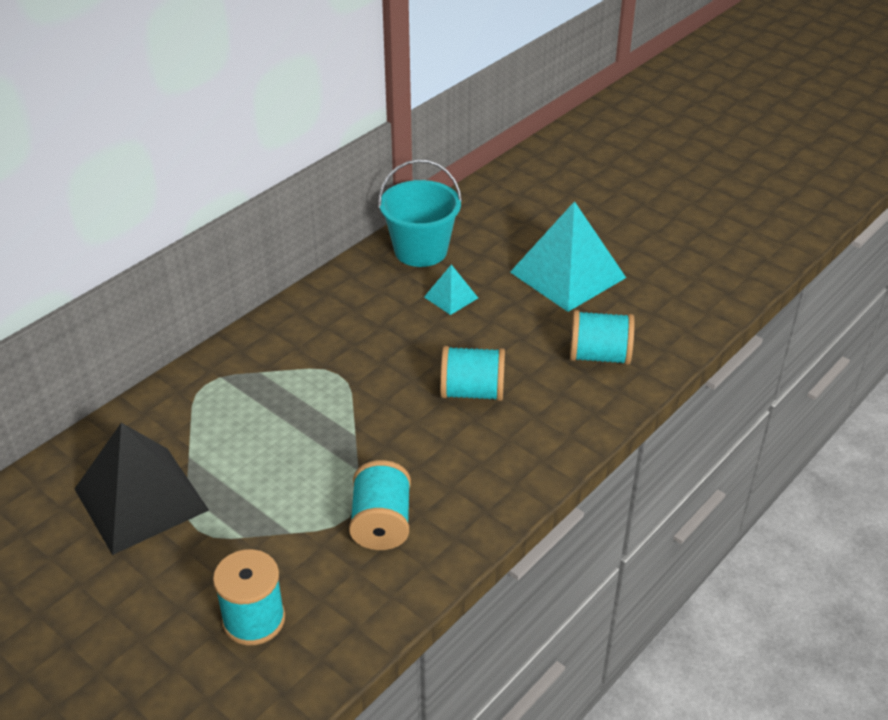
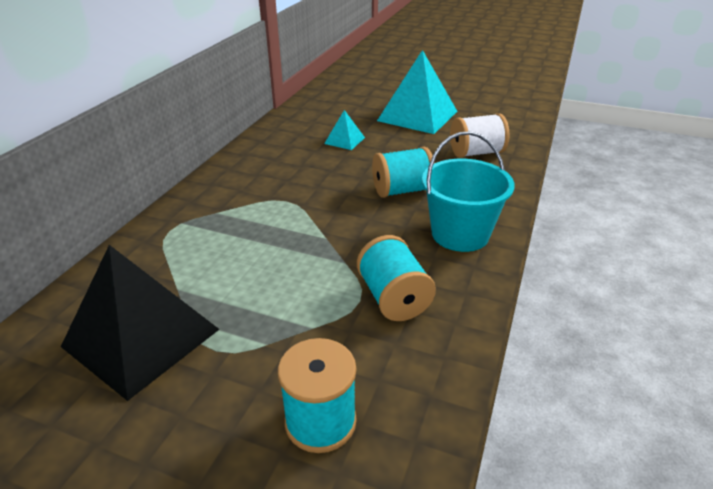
camera: 20 degrees left, 5 degrees down
(420, 250) = (304, 120): turquoise bucket -> turquoise bucket (460, 234)
(599, 356) = (476, 153): turquoise spool -> white spool

